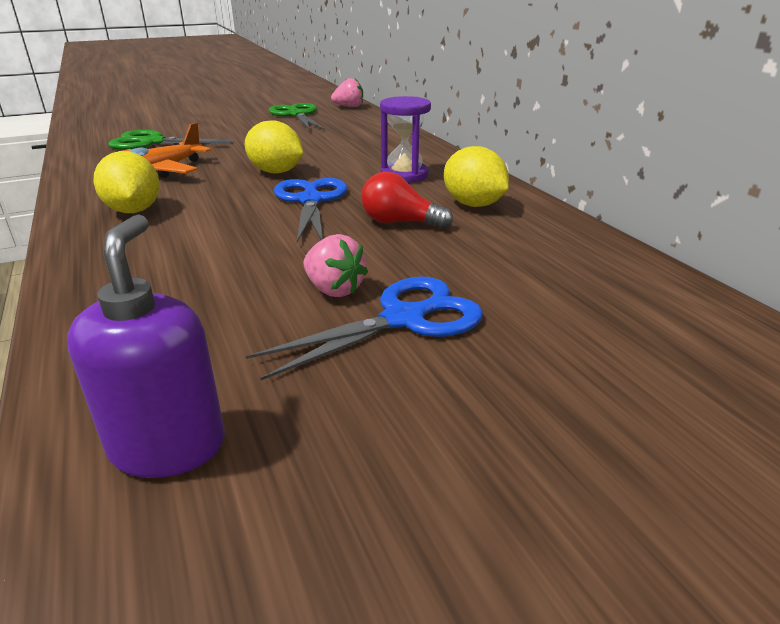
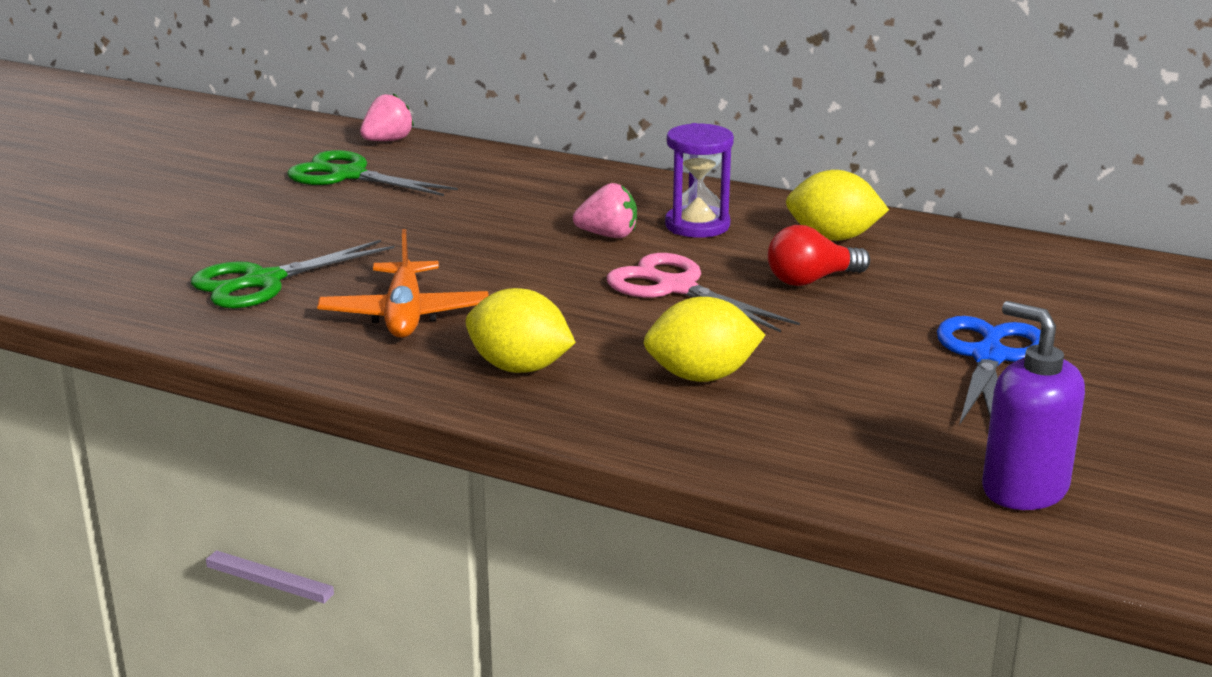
camera: 40 degrees left, 5 degrees down
(276, 172) = (550, 268): yellow lemon -> yellow lemon (702, 376)
(311, 201) = (676, 288): blue scissors -> pink scissors
(334, 289) = (894, 358): pink strawberry -> pink strawberry (608, 235)

